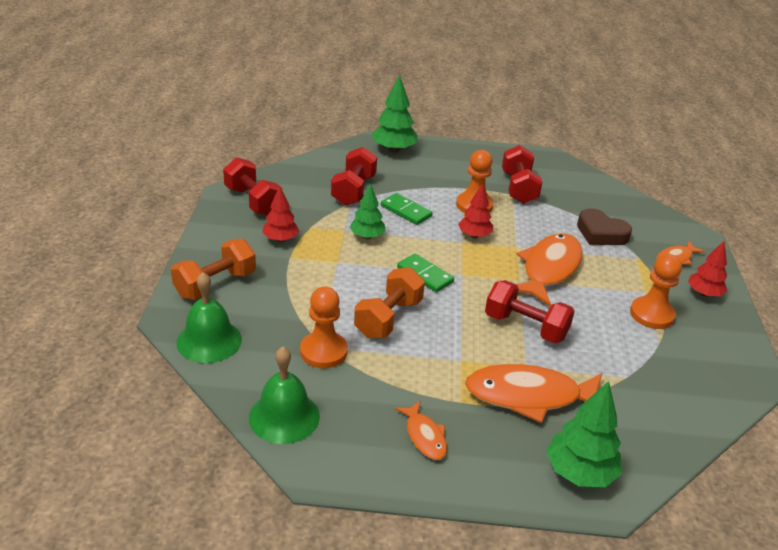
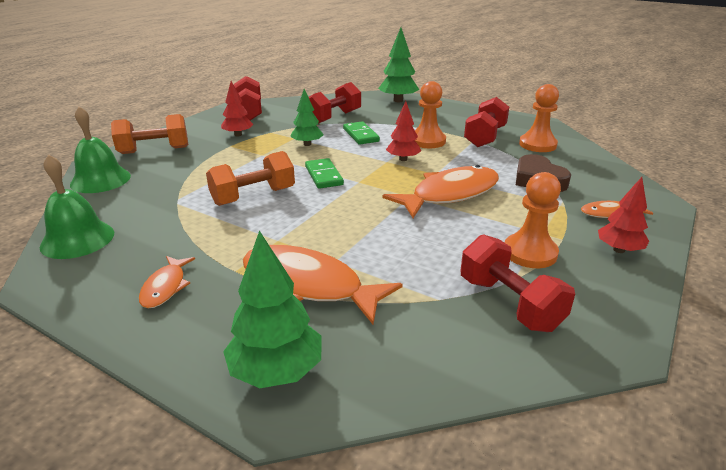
camera: 30 degrees right, 5 degrees down
(323, 351) = (170, 205): orange pawn -> orange pawn (537, 145)
(525, 327) = (373, 230): red dumbbell -> red dumbbell (509, 303)

